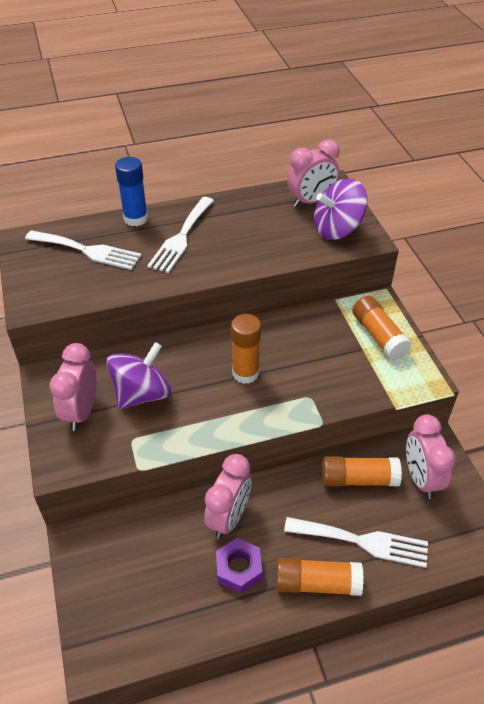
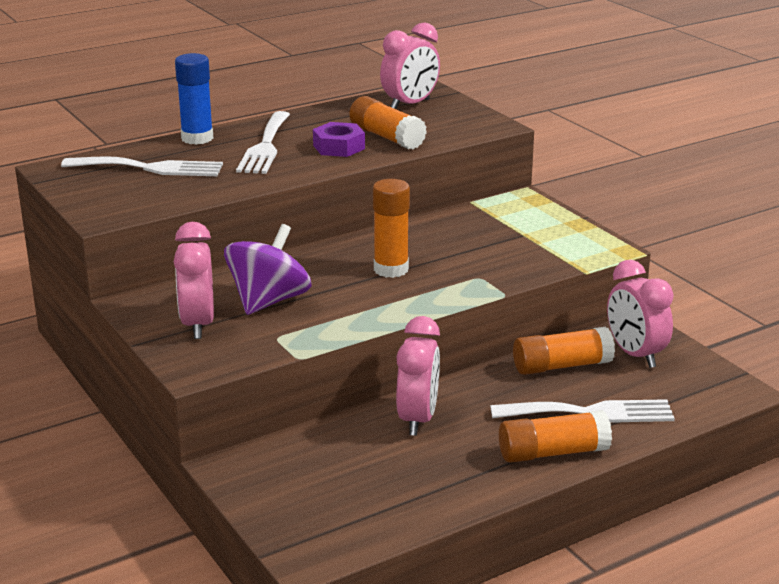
camera: 15 degrees left, 20 degrees down
(239, 568) = (451, 457): purple nut -> purple nut (339, 147)
(337, 229) = (454, 122): purple spinning top -> none
(378, 335) = (537, 222): orange glue stick -> orange glue stick (386, 137)

